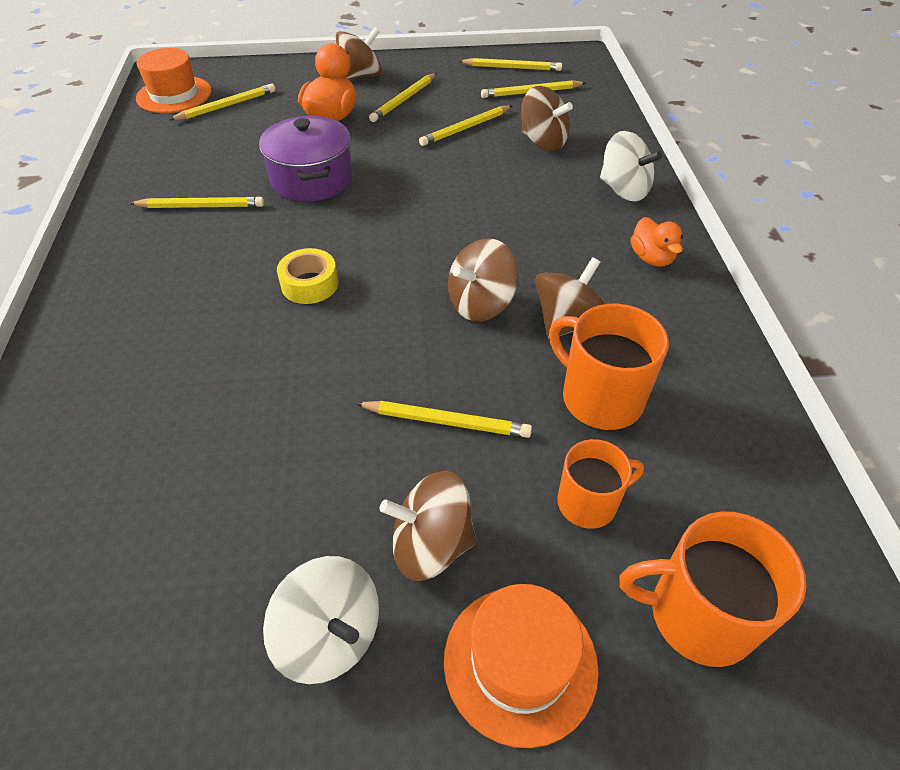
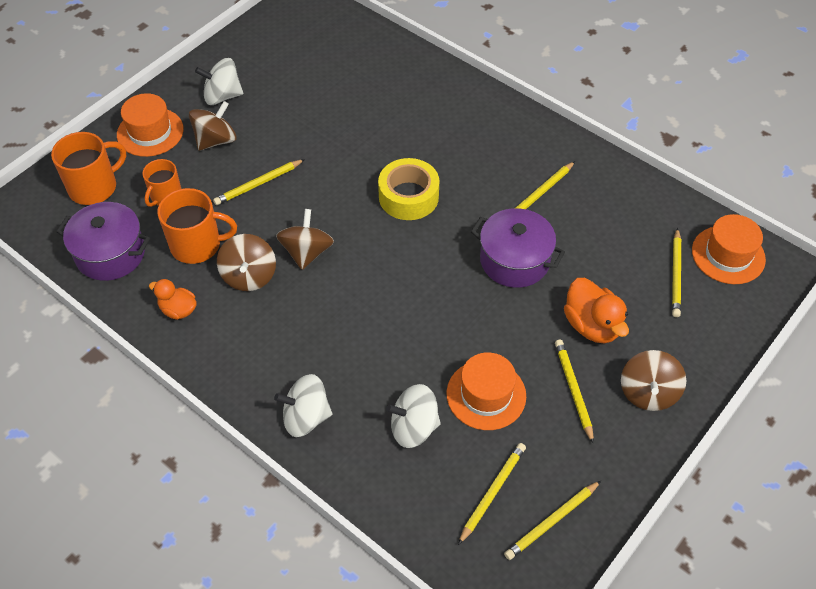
camera: 135 degrees right, 5 degrees up
(309, 284) = (408, 196): yellow tape -> yellow tape, size x1.53
(465, 128) = (486, 394): yellow pencil -> orange hat
(543, 141) = (413, 427): brown spinning top -> white spinning top
(651, 258) = (238, 361): orange duck -> orange duck (178, 310)
(731, 469) = (110, 253): none -> purple pot

